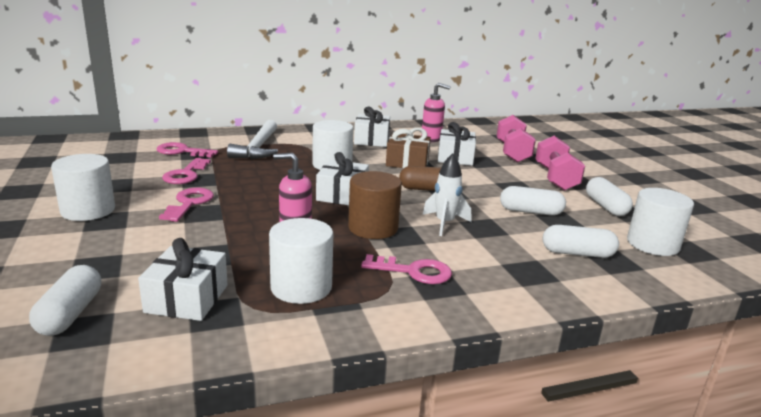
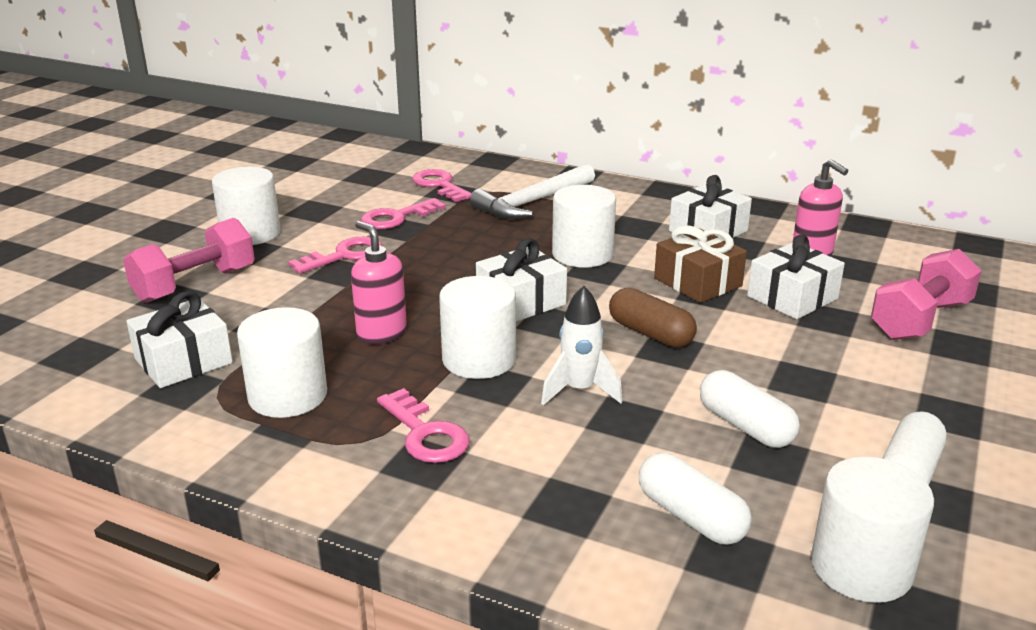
camera: 45 degrees right, 5 degrees up
(70, 314) = (92, 335): white capsule -> none
(373, 228) = (479, 360): brown cylinder -> white cylinder
(555, 178) = (912, 390): pink dumbbell -> pink dumbbell (195, 285)

